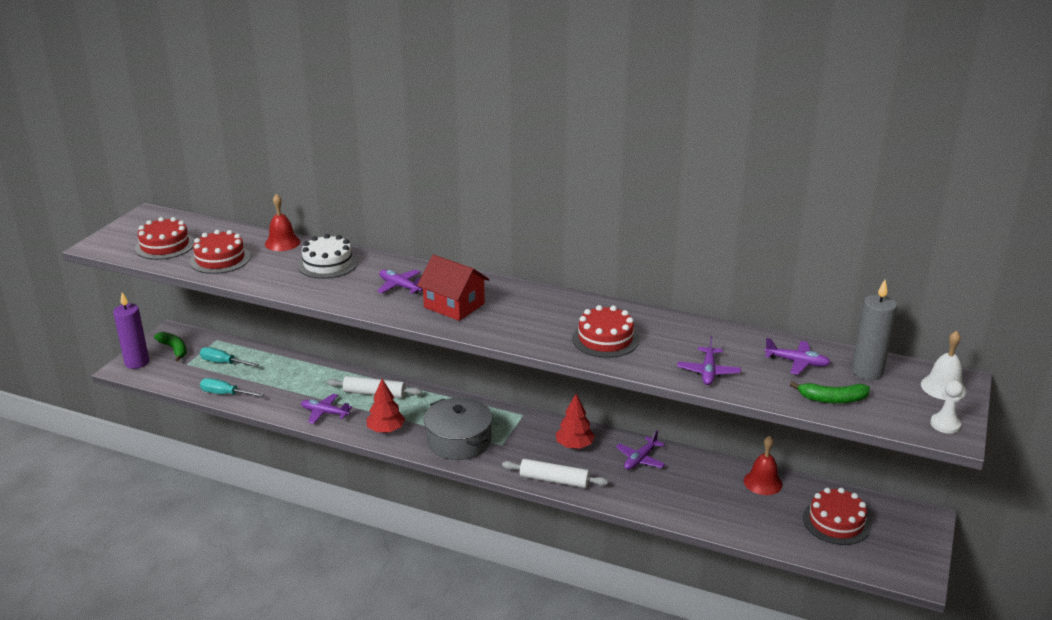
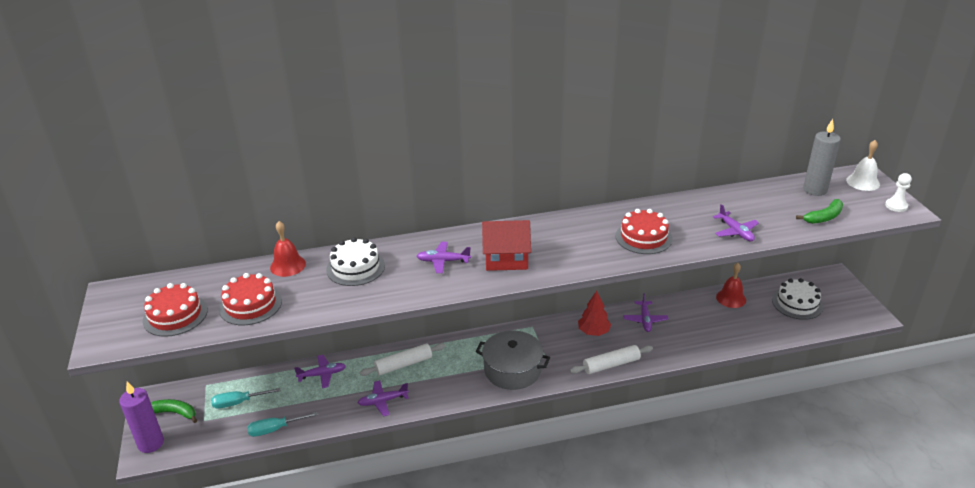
camera: 35 degrees left, 5 degrees up
(386, 430) = (449, 390): red tree -> none
(797, 362) = (772, 201): purple plane -> purple plane (322, 374)
(836, 522) = (797, 303): red cake -> white cake

